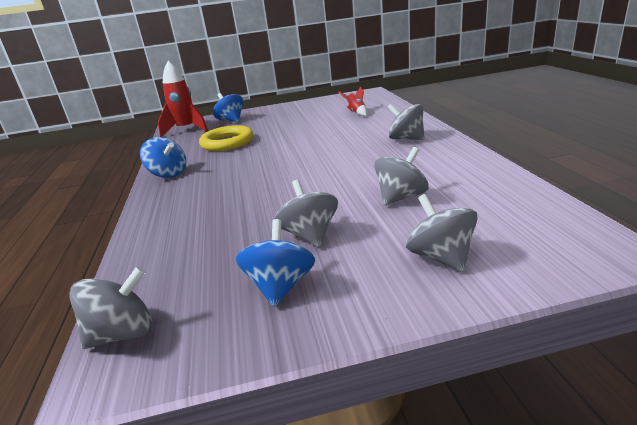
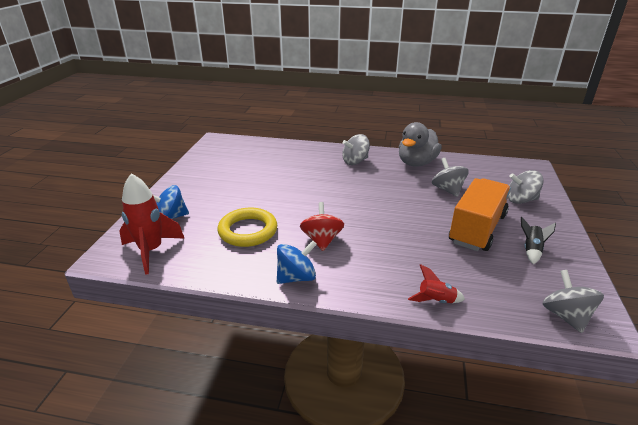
camera: 70 degrees left, 5 degrees up
(228, 167) = (322, 240): none -> red spinning top
(280, 286) = (531, 250): blue spinning top -> black rocket
(310, 235) = (477, 229): grey spinning top -> orange truck
(356, 112) = (266, 159): red rocket -> red rocket (435, 301)
(455, 164) = (416, 163): none -> grey duck

